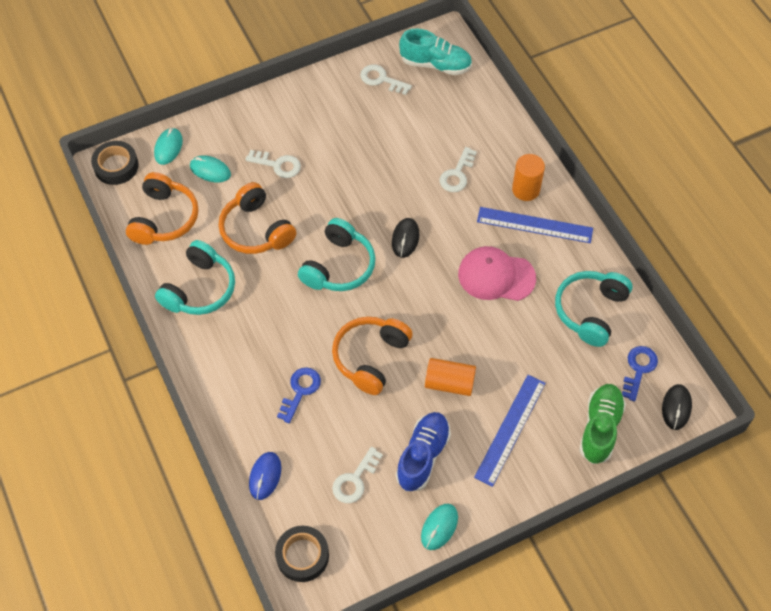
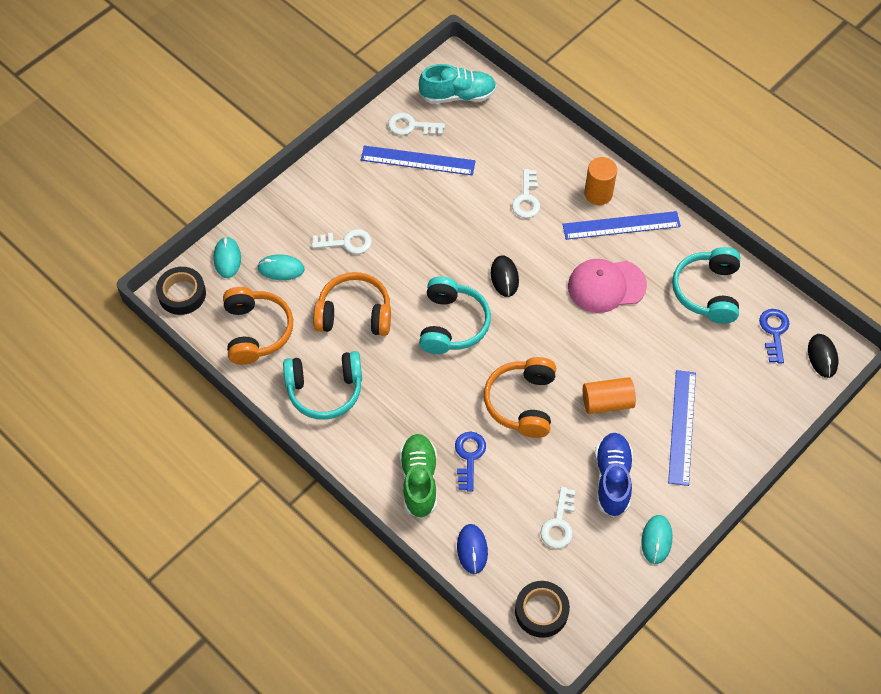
camera: 20 degrees left, 0 degrees up
(199, 289) = (325, 390): turquoise headphones -> turquoise headphones turned 75 degrees clockwise
(256, 230) = (354, 314): orange headphones -> orange headphones turned 150 degrees clockwise
(373, 111) = (418, 160): none -> blue ruler
(600, 428) = (762, 398): green shoe -> green shoe (419, 480)

